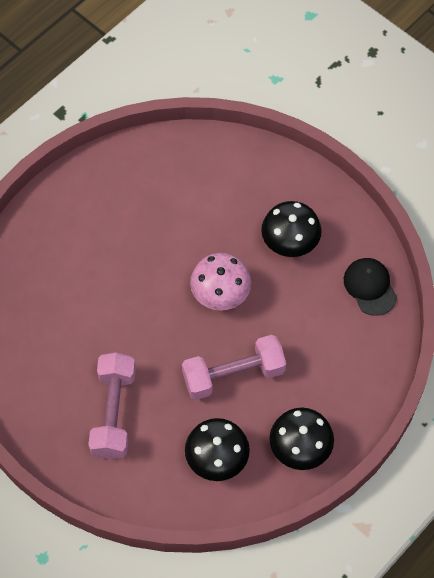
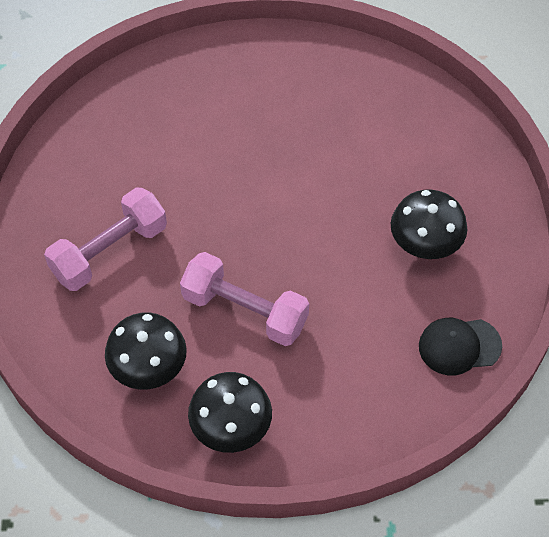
camera: 45 degrees right, 5 degrees down
(220, 294) = (311, 234): pink mushroom -> none
(370, 287) = (459, 346): black cap -> black cap turned 120 degrees counterclockwise

